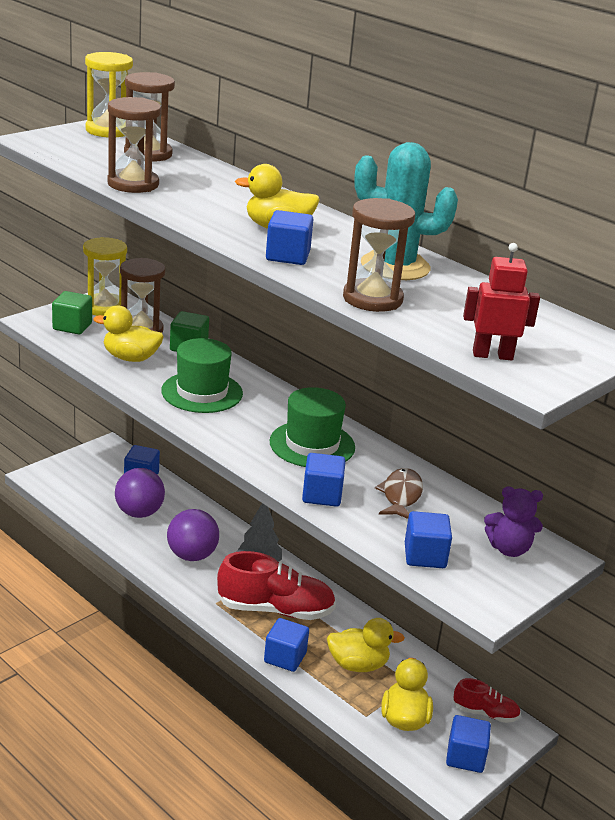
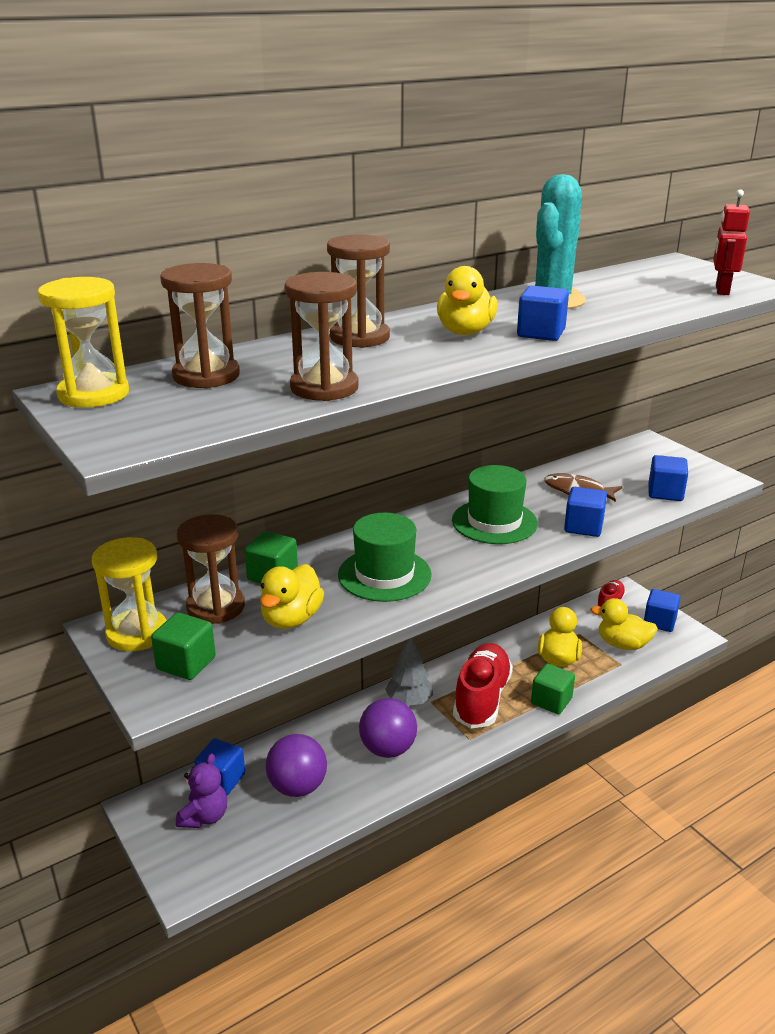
camera: 75 degrees left, 0 degrees up
(285, 657) = (551, 701): blue cube -> green cube
(372, 299) = (631, 313): brown hourglass -> brown hourglass (359, 337)
(509, 549) = (645, 459): purple teddy bear -> purple teddy bear (204, 817)

